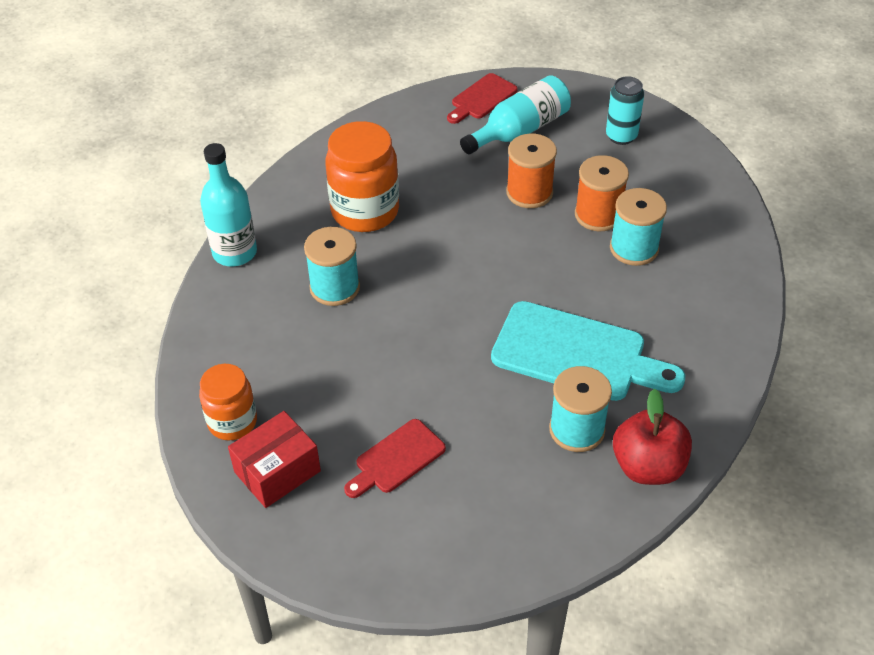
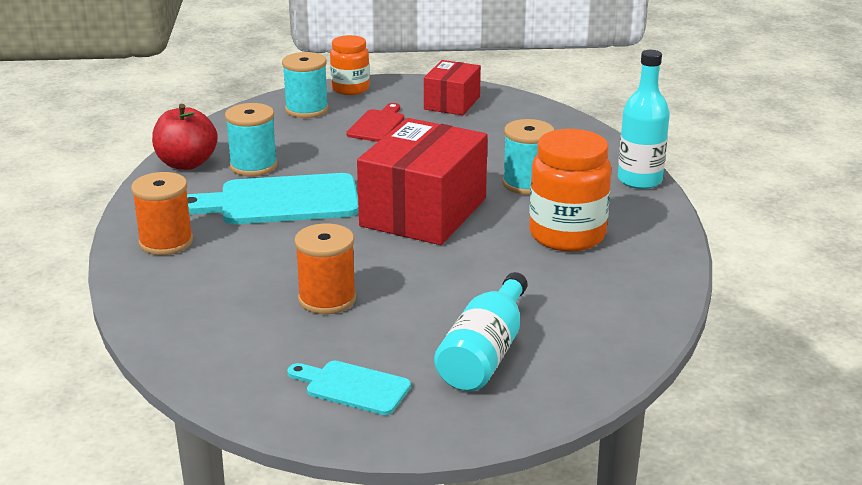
camera: 150 degrees right, 20 degrees down
(232, 422) = (510, 111): orange jar -> orange jar (350, 89)
(456, 285) = (423, 212): none -> red box
(482, 98) = (568, 375): red cutting board -> none
(529, 192) = (418, 297): orange spool -> orange spool (166, 242)
(621, 136) = (352, 387): turquoise can -> turquoise cutting board
(634, 248) = (270, 283): turquoise spool -> turquoise spool (306, 110)

